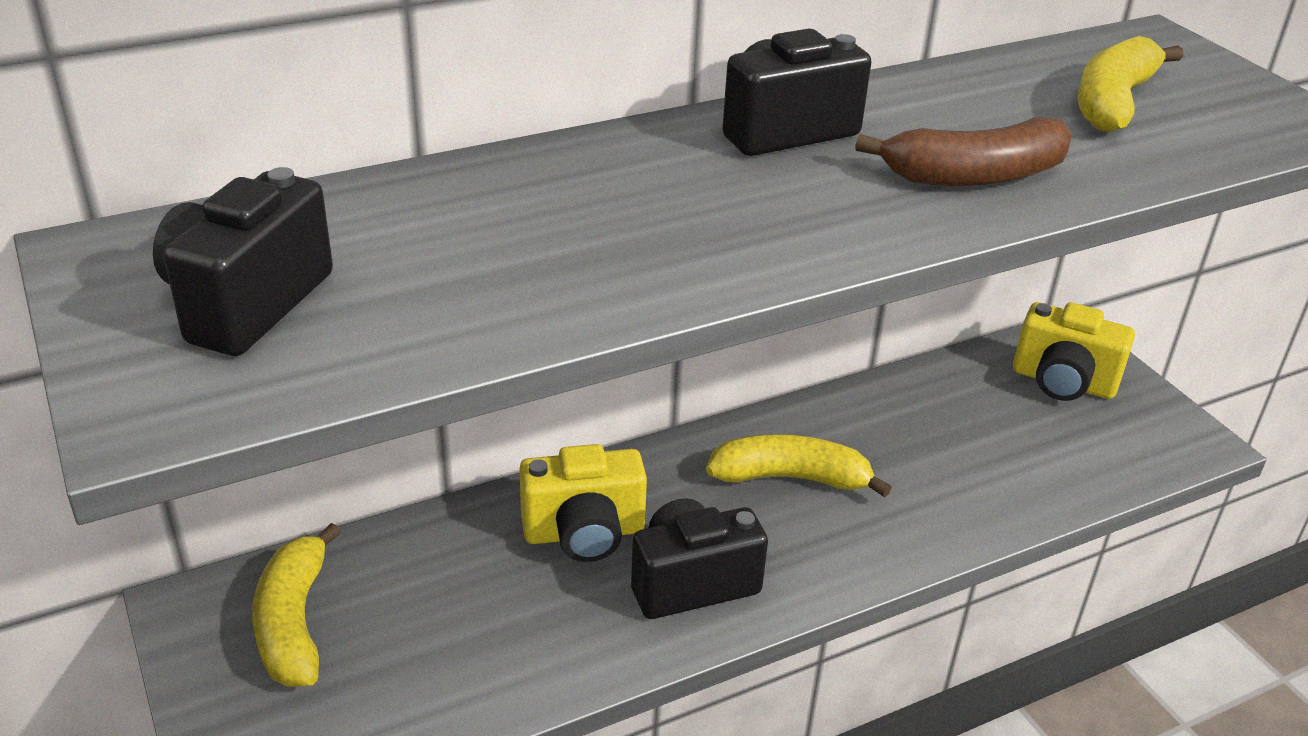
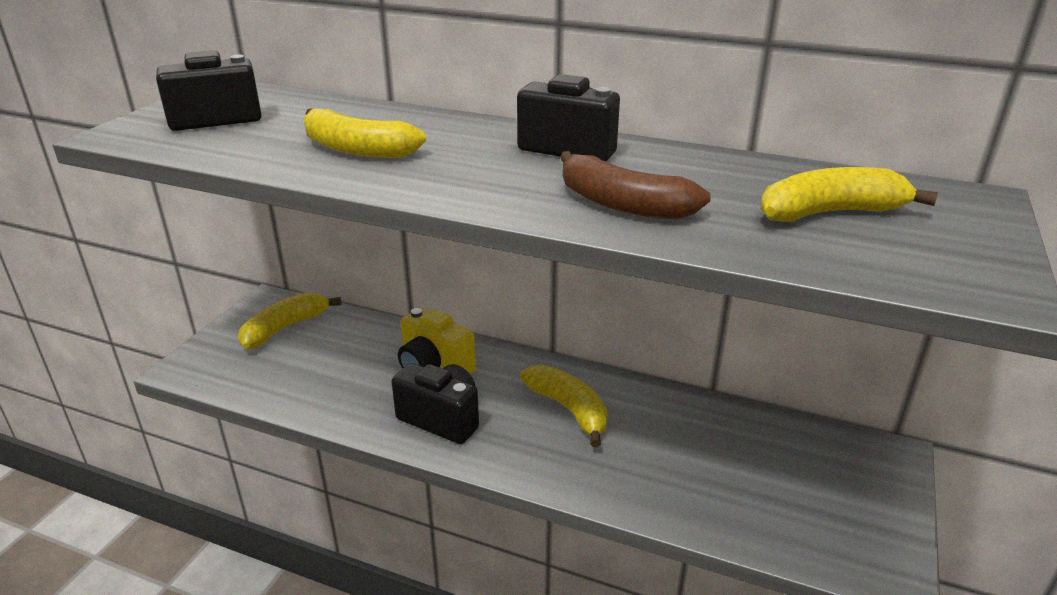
camera: 50 degrees right, 5 degrees down
(575, 247) = (357, 149): none -> yellow banana
(1063, 382) = (838, 473): yellow camera -> none

